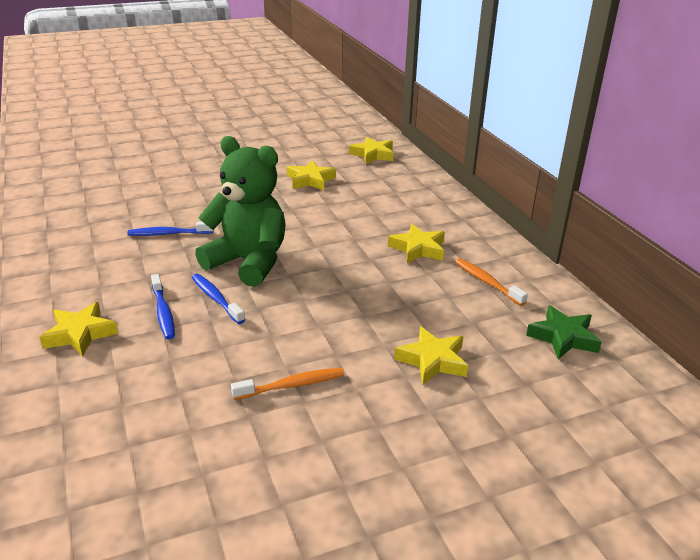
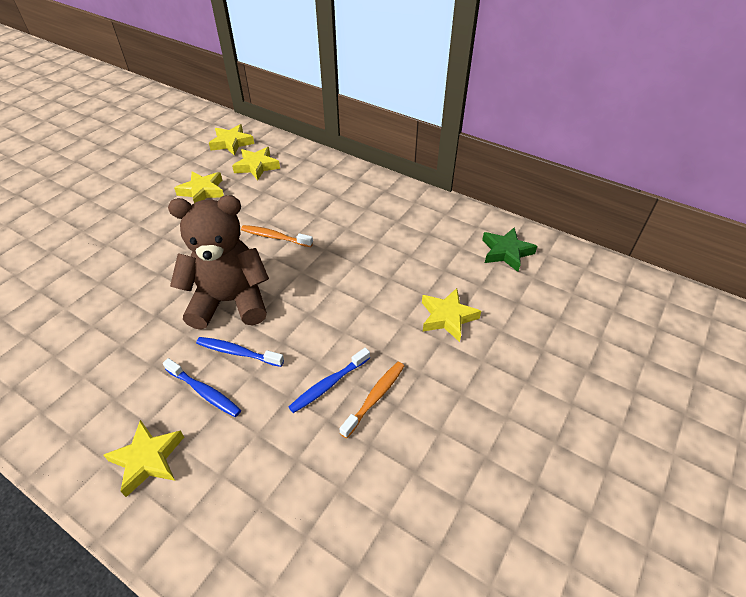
camera: 35 degrees left, 15 degrees up
(168, 234) = (125, 308): blue toothbrush -> blue toothbrush (328, 384)
(248, 262) = (230, 301): green teddy bear -> brown teddy bear
(418, 249) = (350, 222): yellow star -> yellow star (256, 166)
(487, 282) = (422, 230): orange toothbrush -> orange toothbrush (274, 237)

